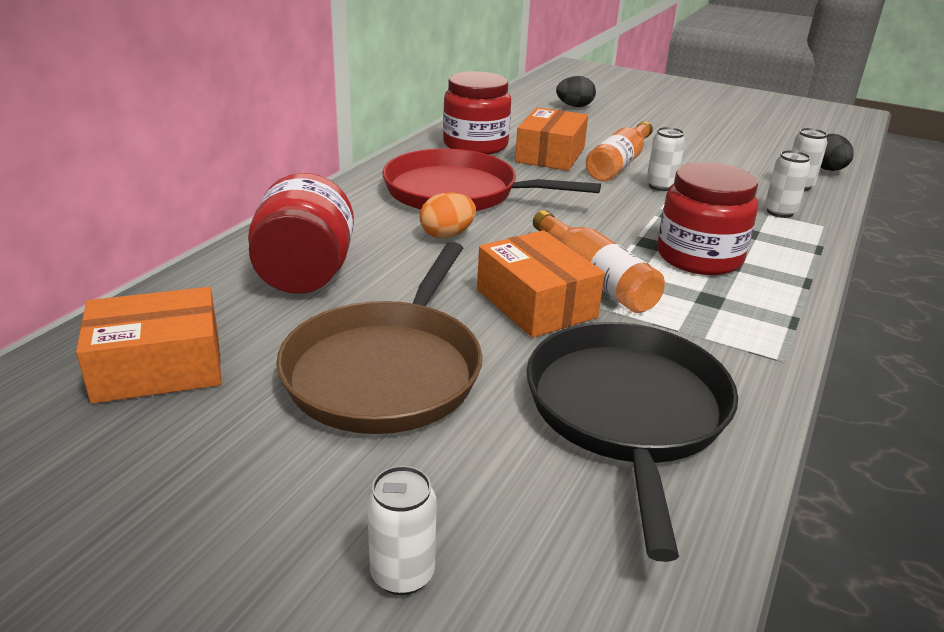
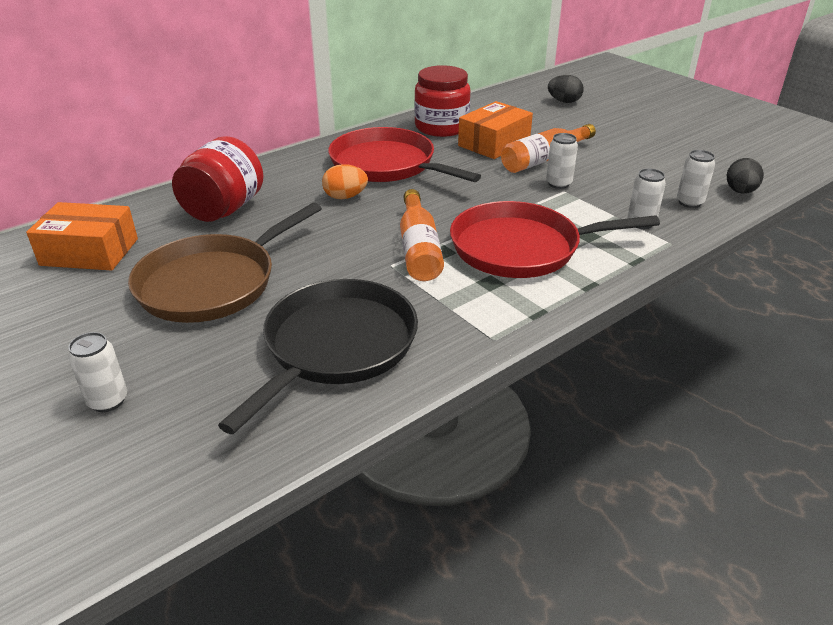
camera: 25 degrees right, 5 degrees up
(536, 303) = (355, 259): orange box -> none
(699, 257) = (521, 248): red jar -> red pan

